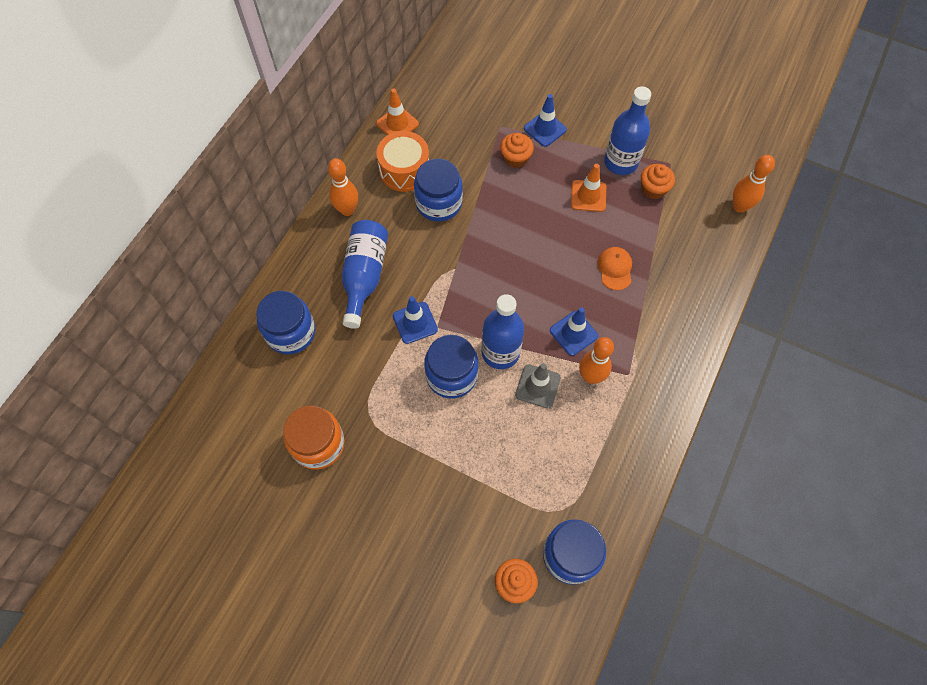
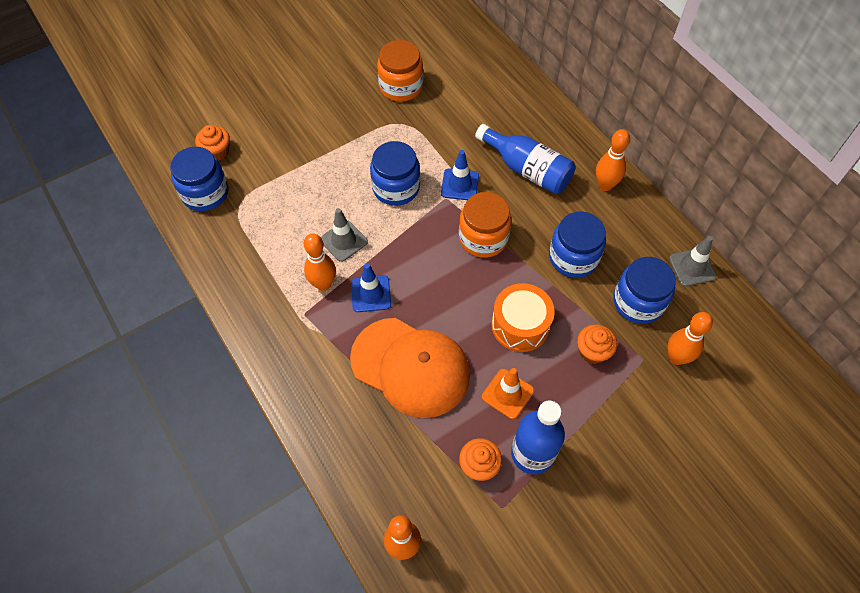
camera: 120 degrees right, 5 degrees down
(290, 332) = (504, 104): blue jar -> blue jar (638, 302)
(397, 124) = (692, 267): orange traffic cone -> grey traffic cone
(404, 170) = (628, 247): orange drum -> orange drum (520, 325)
(461, 276) = (483, 238): none -> orange jar
(485, 108) = (676, 357): none -> orange bowling pin
(500, 352) = (392, 230): blue bottle -> none
(545, 129) = (618, 401): blue traffic cone -> none
(615, 269) = (410, 367): orange cap -> orange cap, size x2.35

